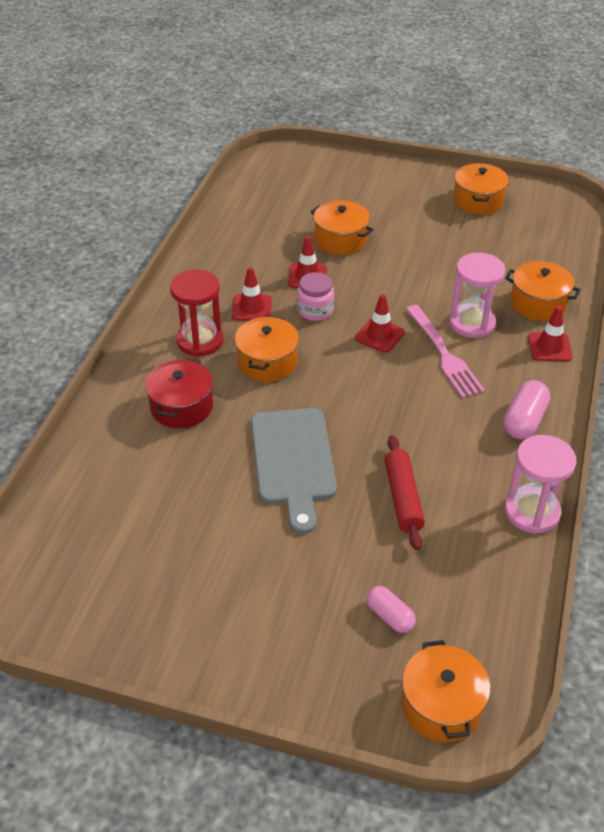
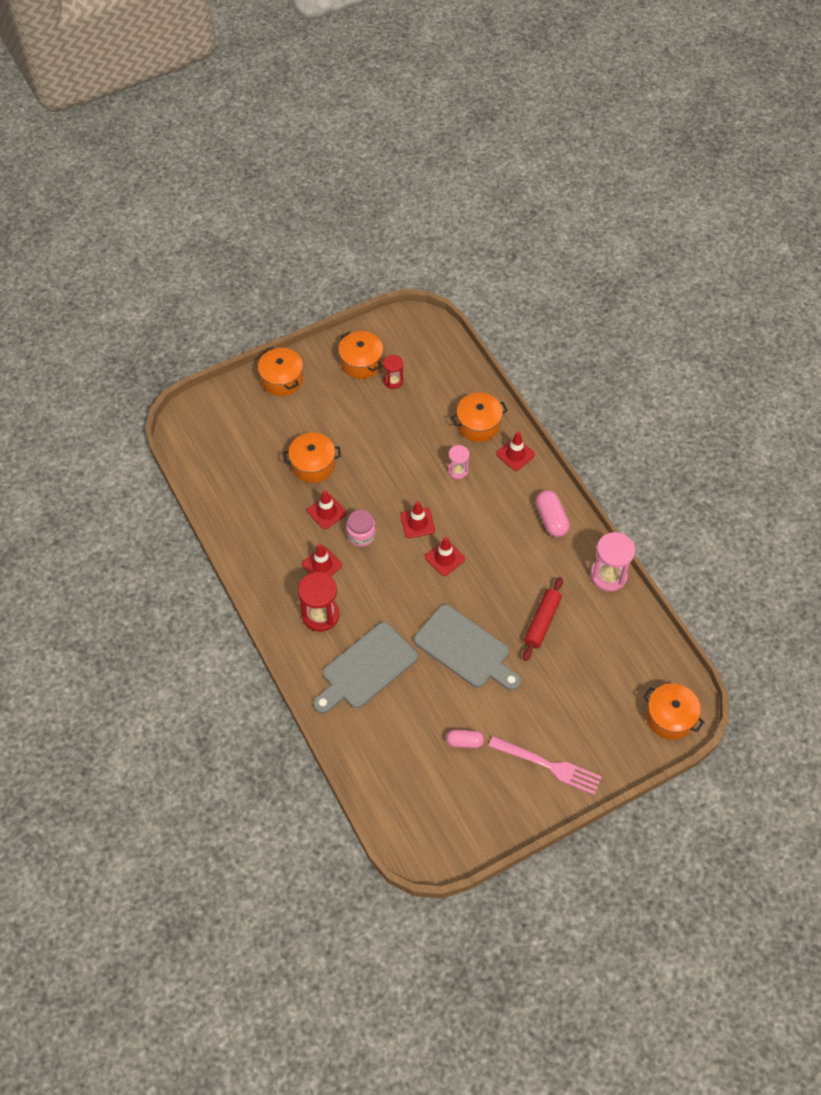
camera: 45 degrees left, 15 degrees up
(182, 407) = (366, 668): red pot -> grey cutting board
(267, 362) = (377, 596): orange pot -> orange pot (282, 379)
(370, 377) = (445, 558): none -> red traffic cone
(390, 616) = (604, 694): pink capsule -> pink capsule (464, 741)
(403, 498) = (542, 622): red rolling pin -> red rolling pin turned 75 degrees clockwise
(444, 354) = (466, 507): pink fork -> pink fork (548, 765)
(472, 323) = (458, 470): pink hourglass -> pink hourglass, size x0.58
(492, 228) = (393, 381): none -> red hourglass

